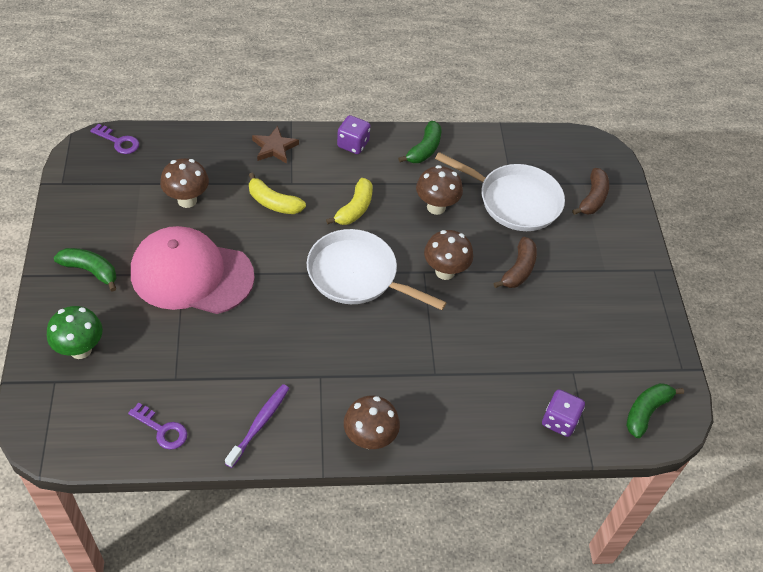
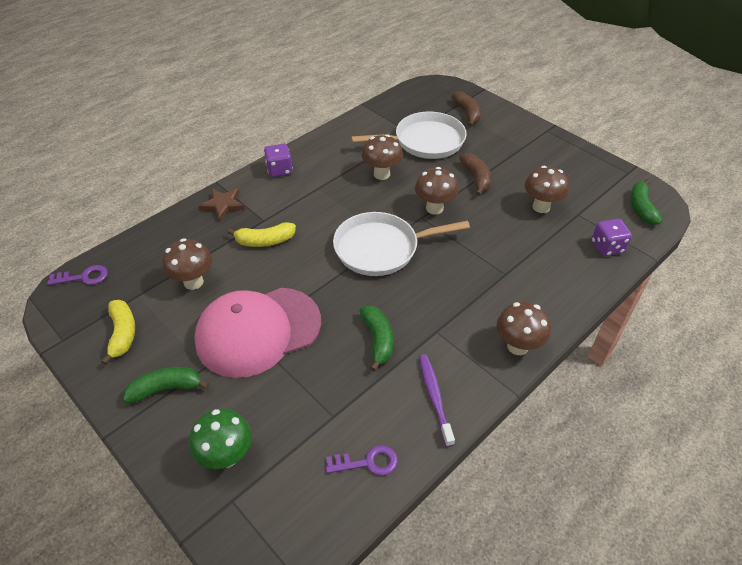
camera: 35 degrees left, 5 degrees down
(355, 209) = (329, 208): yellow banana -> yellow banana (122, 333)
(424, 149) = (332, 145): green banana -> green banana (378, 340)
(545, 339) = (541, 207): none -> brown mushroom

